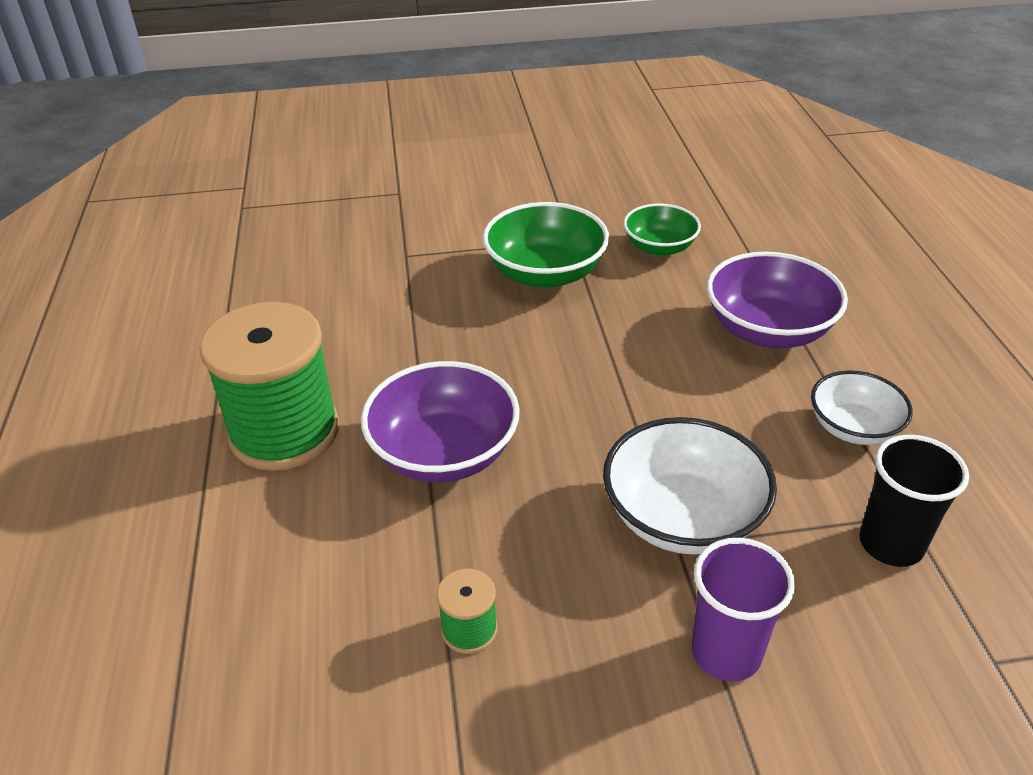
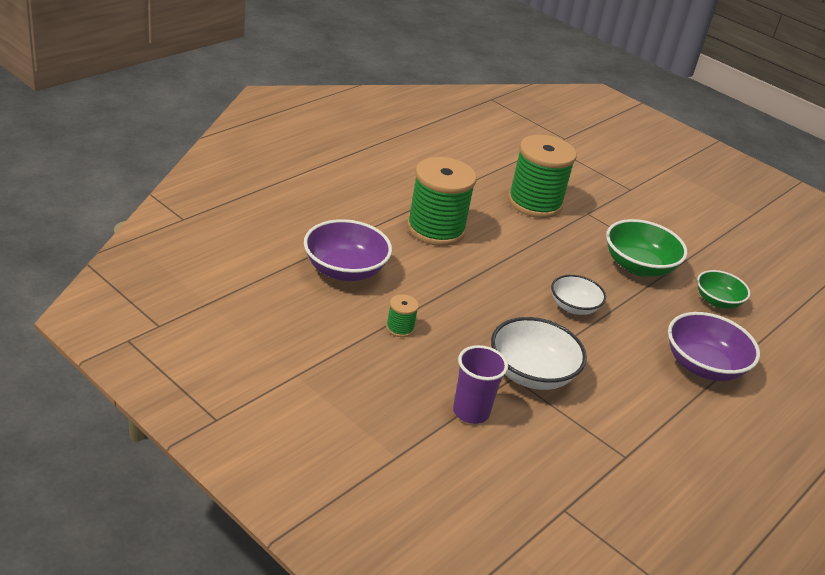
camera: 45 degrees right, 5 degrees down
(336, 291) = (534, 203): none -> green spool
(444, 453) = (480, 281): purple bowl -> purple bowl (345, 270)
(853, 428) = (666, 421): white bowl -> white bowl (574, 307)
(891, 544) = (598, 455): black cup -> none

